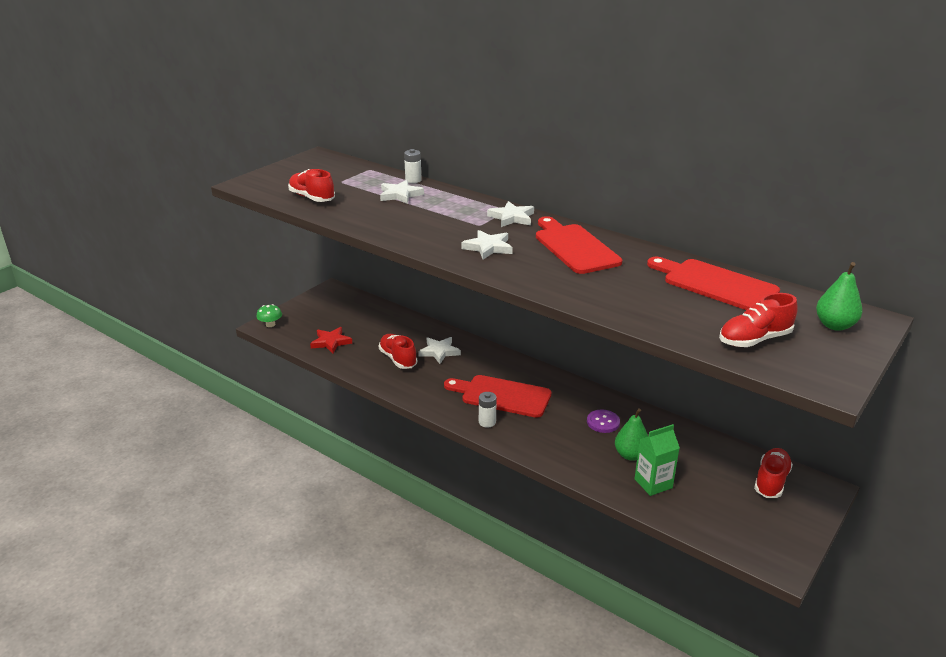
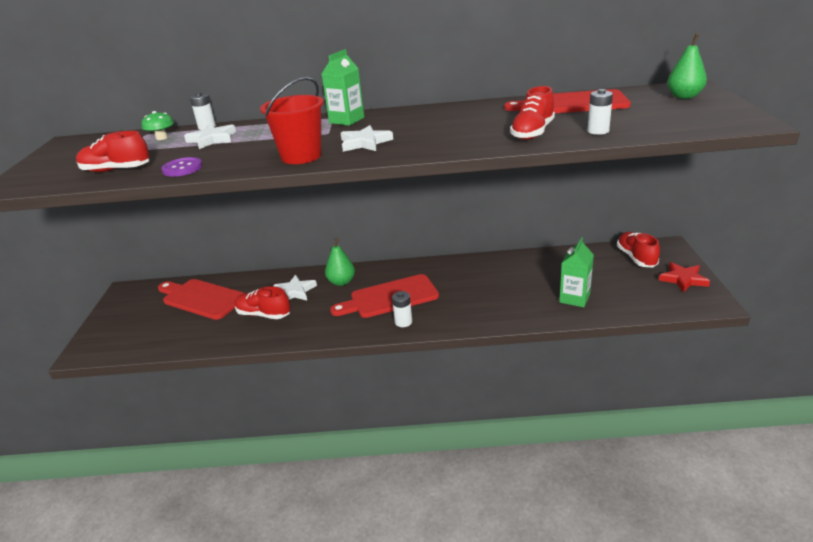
camera: 35 degrees left, 0 degrees up
(270, 324) = (89, 348): green mushroom -> green mushroom (162, 138)
(331, 342) = (177, 332): red star -> red star (683, 279)
(429, 240) = (301, 156): none -> red bucket
(512, 217) = (346, 120): white star -> green carton
(574, 247) = (434, 119): red cutting board -> red cutting board (201, 298)
(603, 422) = (487, 277): purple button -> purple button (182, 168)
(630, 455) = (535, 288): green pear -> green pear (341, 282)
(676, 323) = (598, 131): none -> white battery
(754, 340) = (661, 120): red shoe -> red shoe (532, 132)

